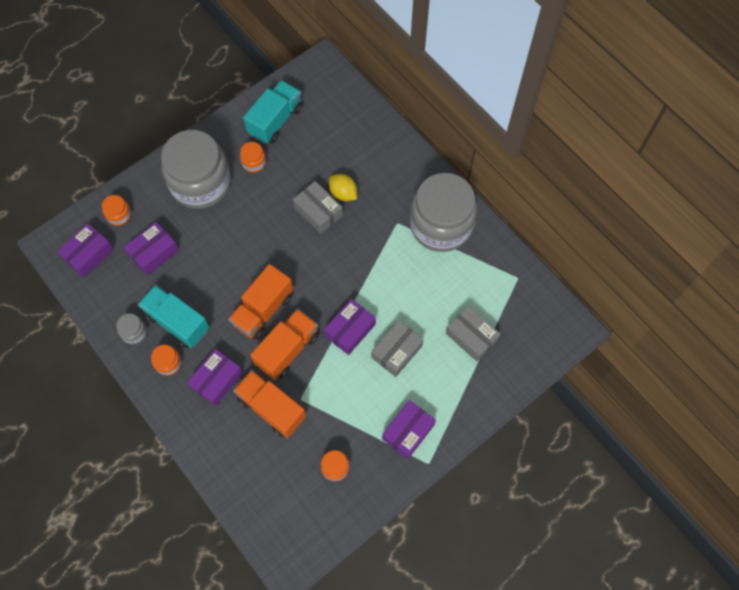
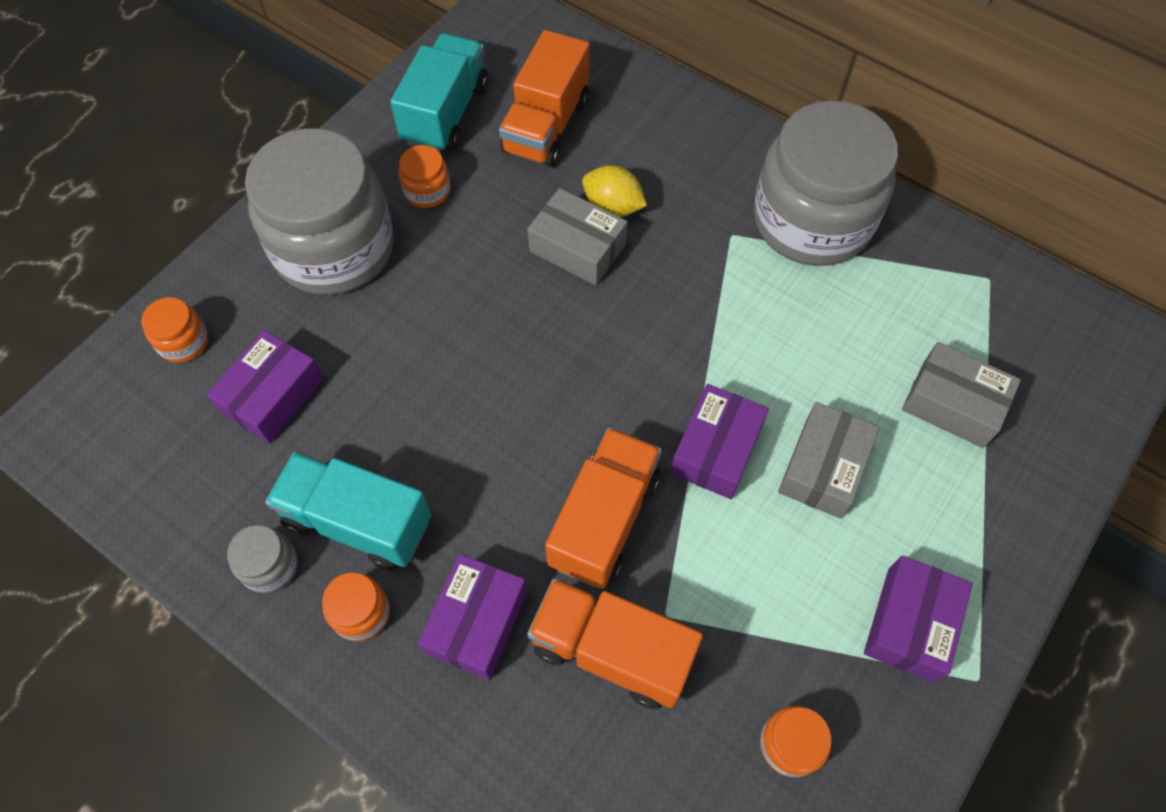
camera: 15 degrees left, 5 degrees down
(88, 254) = (135, 431): purple box -> none
(263, 310) = (529, 453): orange truck -> orange truck (546, 126)

